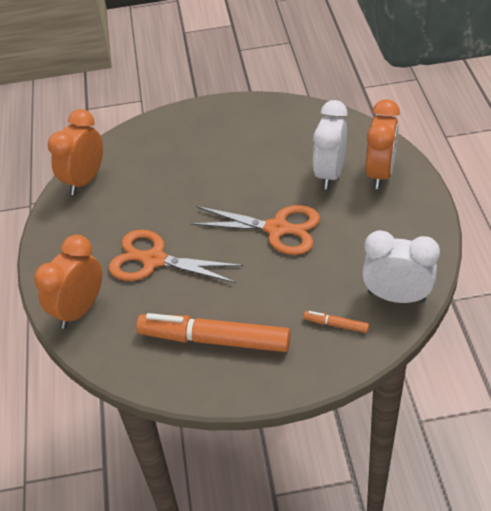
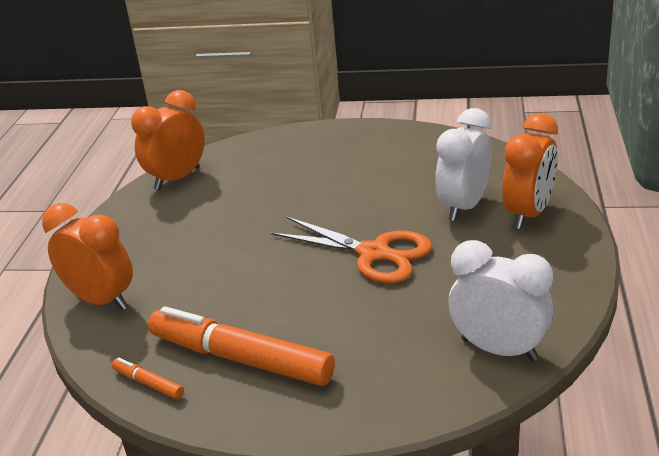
camera: 15 degrees right, 15 degrees down
(79, 309) = (101, 300): orange clock -> orange clock turned 75 degrees clockwise
(154, 260) = (212, 264): orange scissors -> none
(336, 325) = (403, 368): orange marker -> orange marker (148, 383)

